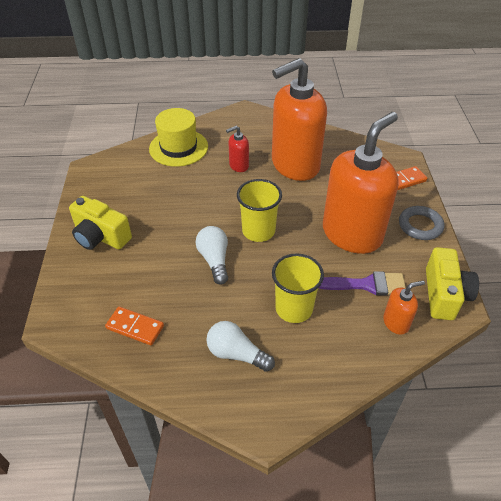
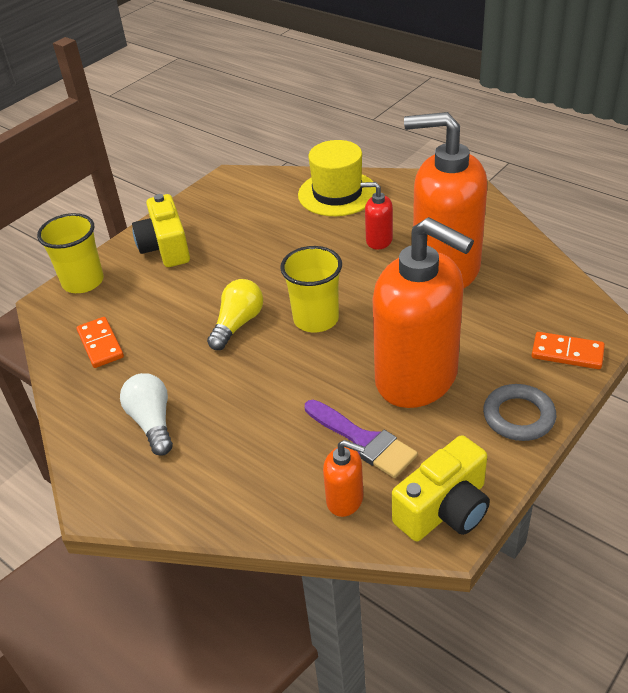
camera: 45 degrees right, 5 degrees down
(214, 260) = (238, 324): white light bulb -> yellow light bulb
(294, 308) = (256, 416): yellow cup -> yellow cup (83, 282)
(352, 234) = (417, 378): orange soap dispenser -> orange soap dispenser turned 45 degrees clockwise

